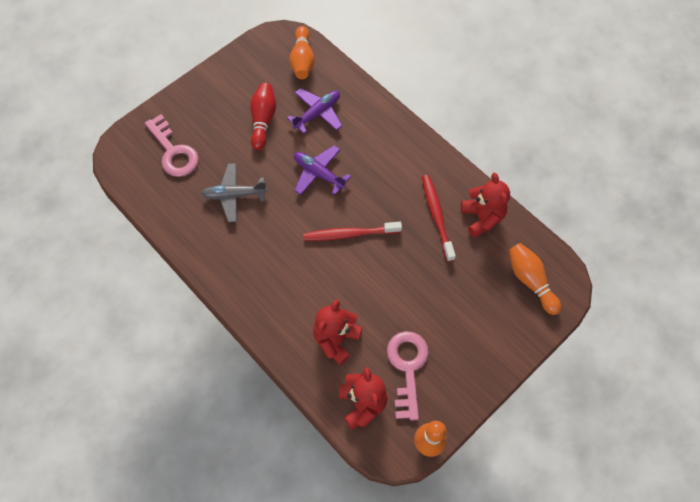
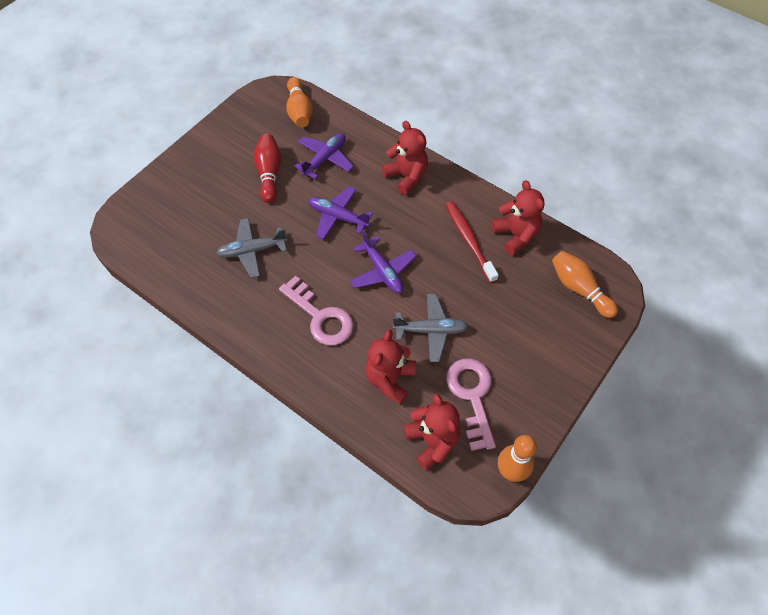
camera: 10 degrees left, 5 degrees down
(173, 151) = (178, 217): pink key -> pink key (320, 316)
(349, 234) = (382, 271): red toothbrush -> purple plane
(382, 299) = (430, 330): none -> grey plane
(390, 143) = (406, 176): none -> red teddy bear

